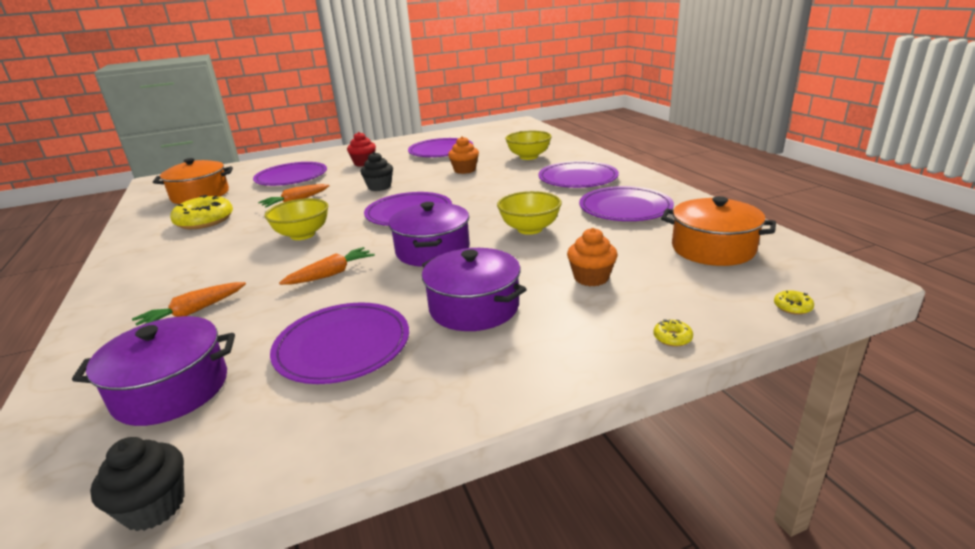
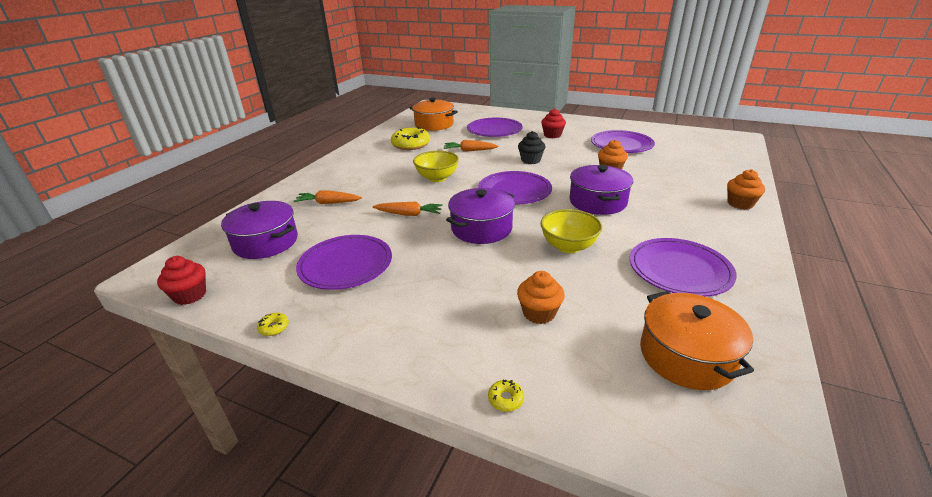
camera: 45 degrees right, 5 degrees up
(154, 507) = (190, 295): black cupcake -> red cupcake
(474, 307) = (436, 284): purple pot -> purple pot (597, 202)
(528, 157) = (684, 178): yellow bowl -> none
(577, 178) = (690, 219): purple plate -> none
(589, 158) = (740, 203): none -> orange cupcake
(792, 307) = (650, 458): yellow donut -> yellow donut (274, 327)

